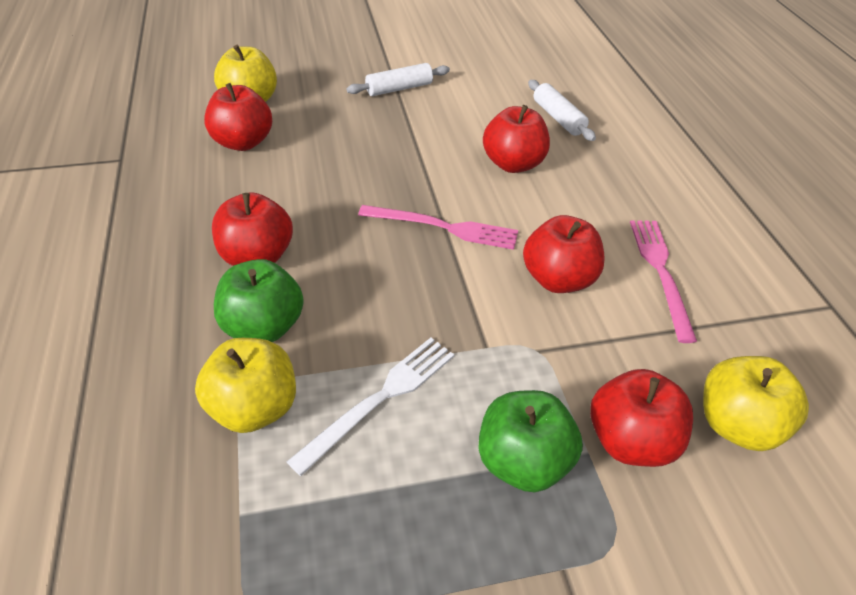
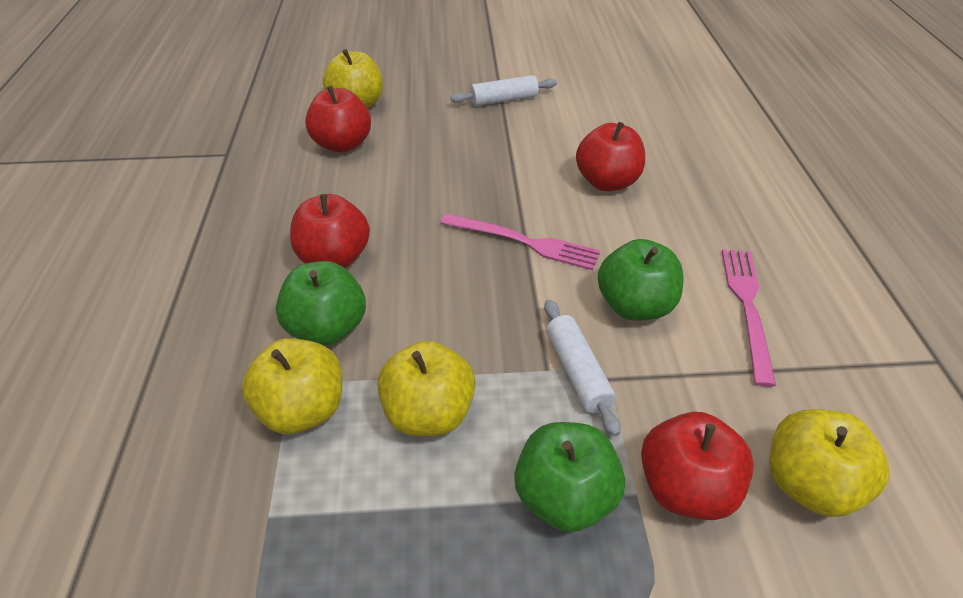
camera: 10 degrees right, 0 degrees up
(380, 399) = (429, 413): white fork -> yellow apple
(558, 118) = (662, 137): white rolling pin -> white rolling pin (577, 372)
(558, 279) = (634, 305): red apple -> green apple

